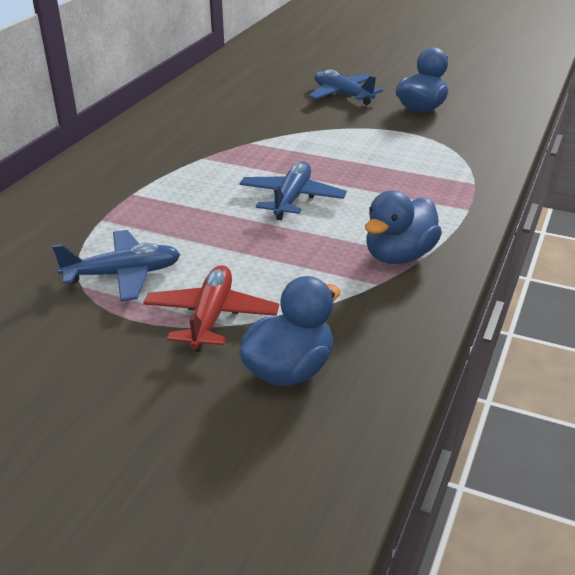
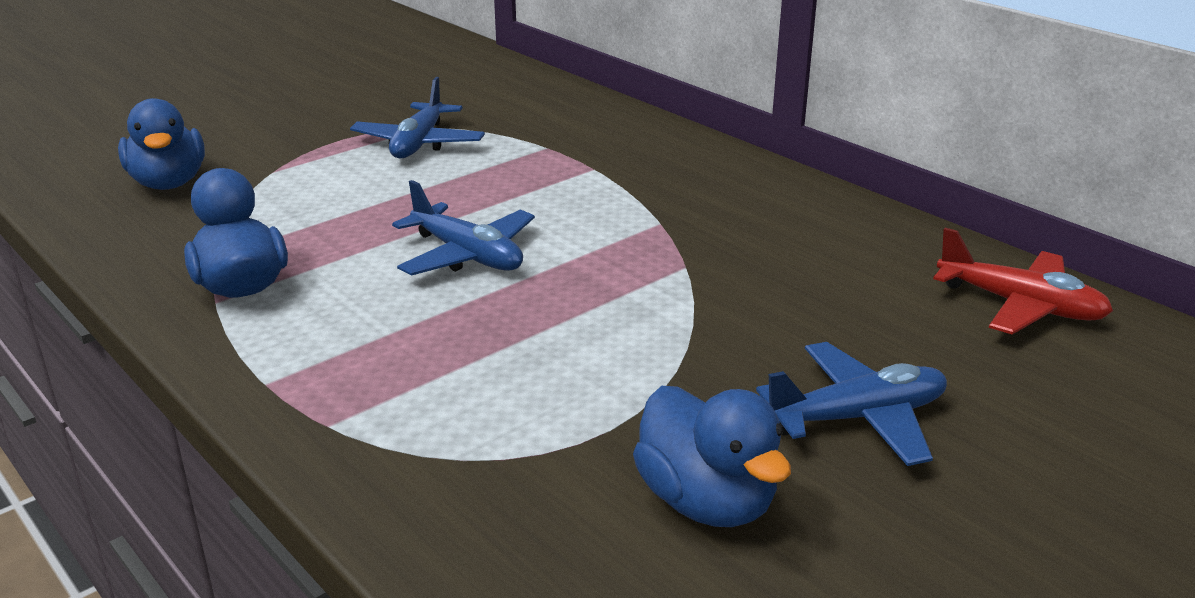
camera: 115 degrees right, 5 degrees down
(211, 317) = (293, 167): red plane -> red plane (1020, 306)

